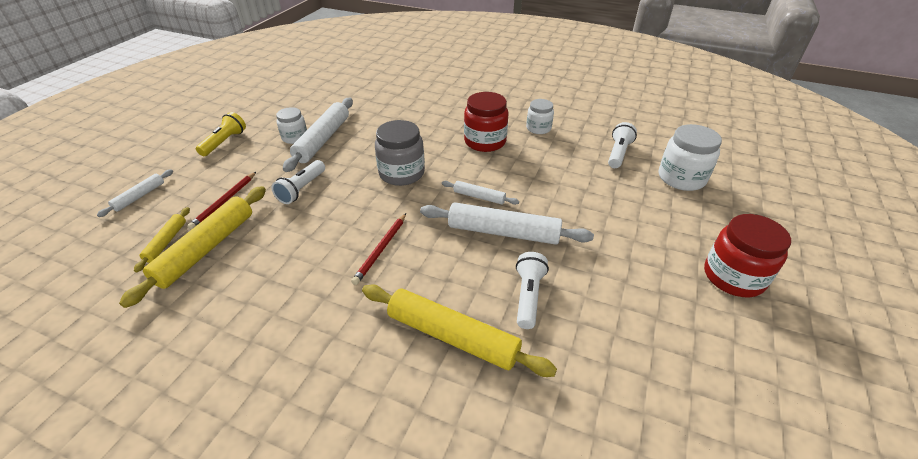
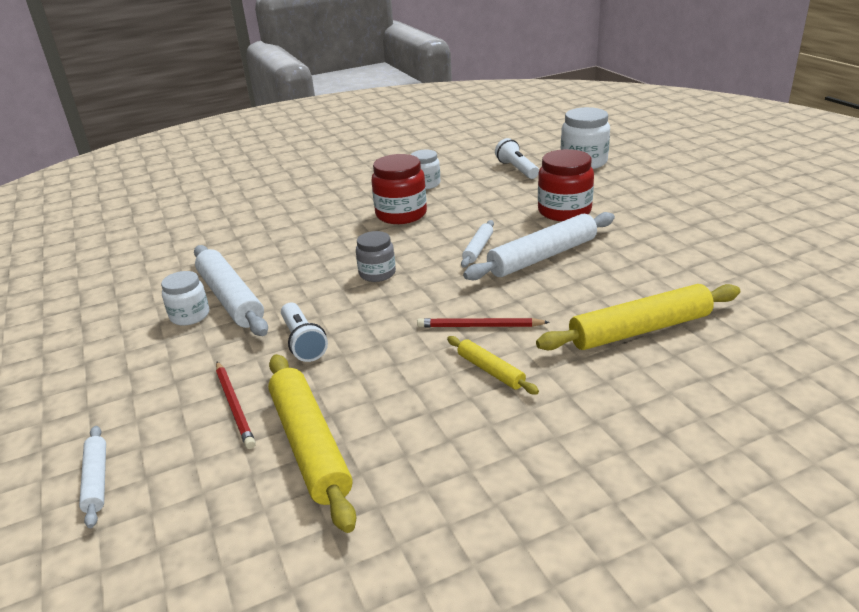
camera: 45 degrees left, 10 degrees down
(166, 242) = (246, 477): yellow rolling pin -> yellow rolling pin (490, 371)
(225, 142) = (98, 371): yellow flashlight -> none
(381, 249) = (479, 326): red pencil -> red pencil turned 120 degrees clockwise
(401, 173) = (377, 273): grey jar -> grey jar, size x0.62
(479, 197) = (478, 248): white rolling pin -> white rolling pin turned 45 degrees counterclockwise
(528, 296) = (634, 277): white flashlight -> none
(733, 277) = (708, 194): red jar -> red jar (564, 211)

